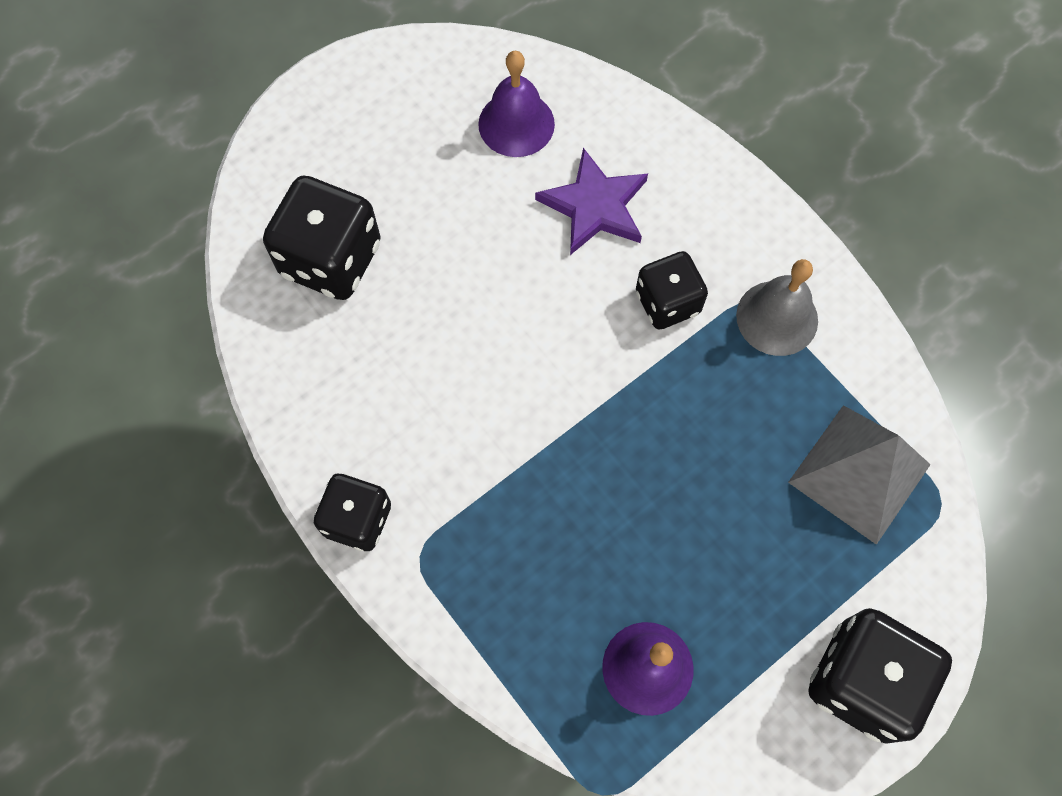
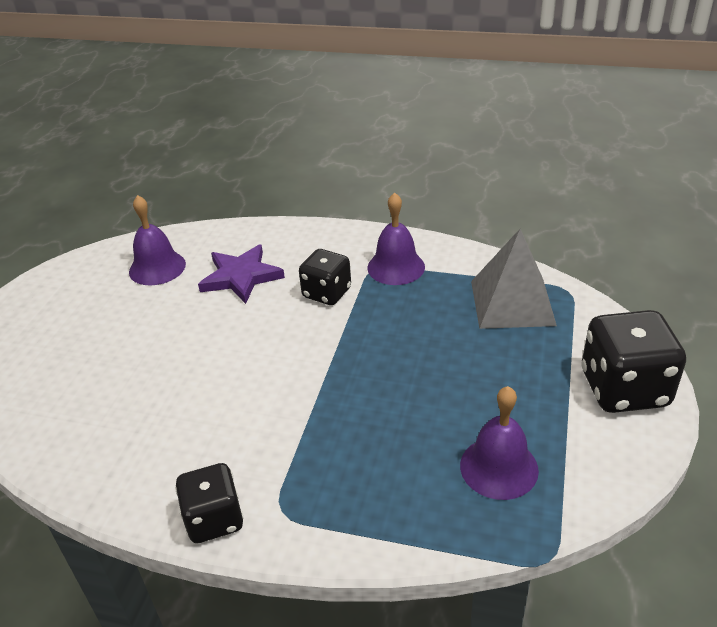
camera: 35 degrees left, 30 degrees down
(331, 259) = (74, 390): black dice -> none
(777, 318) = (396, 267): grey bell -> purple bell

